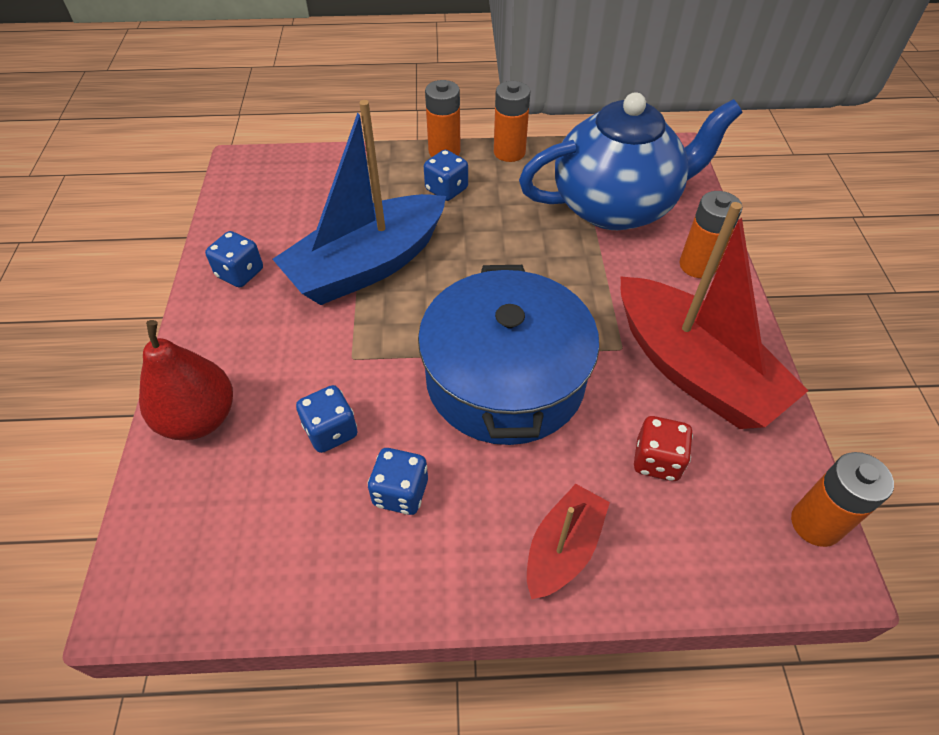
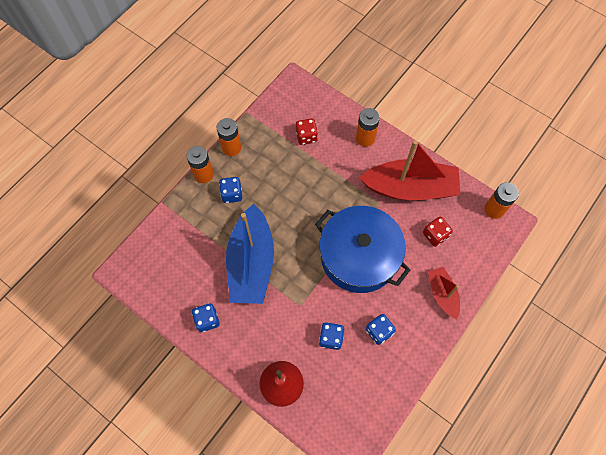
camera: 50 degrees left, 15 degrees up
(615, 206) = (306, 137): blue teapot -> red dice

